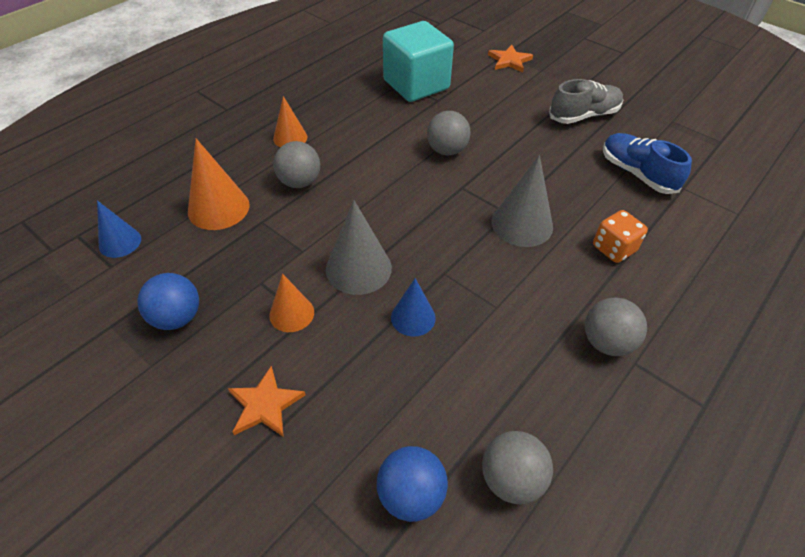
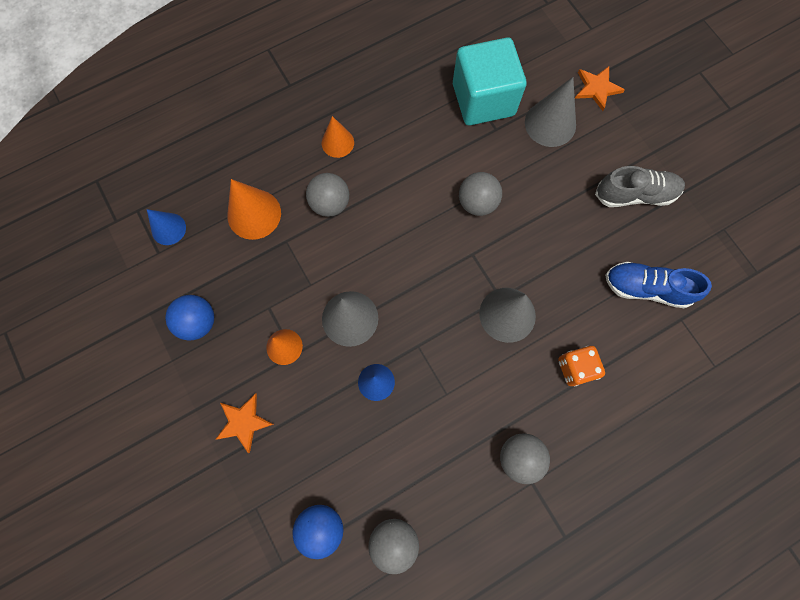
camera: 20 degrees right, 25 degrees up
(483, 88) = (550, 123): none -> grey cone
(637, 173) = (646, 288): blue shoe -> blue shoe turned 60 degrees counterclockwise

